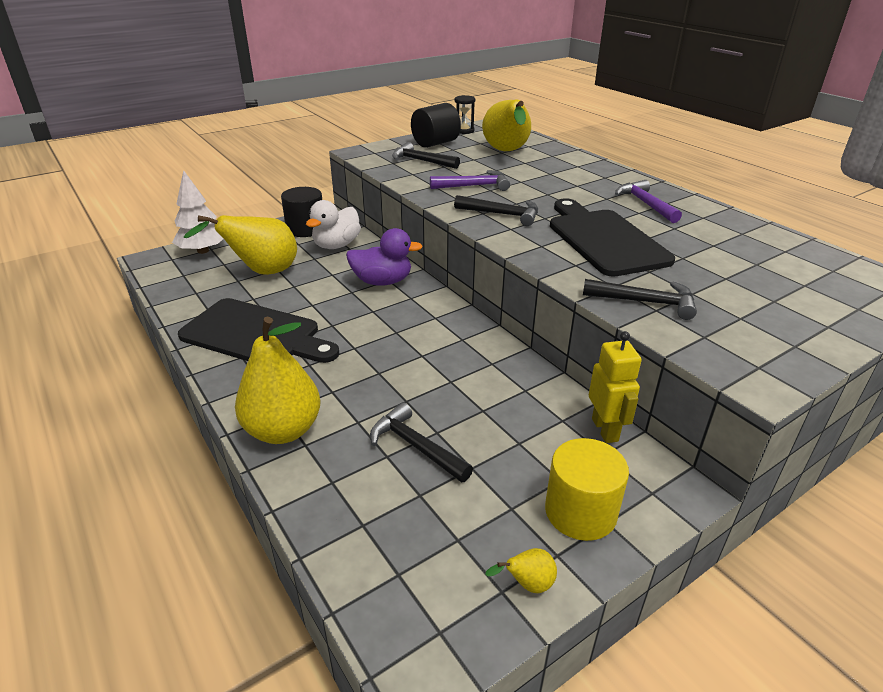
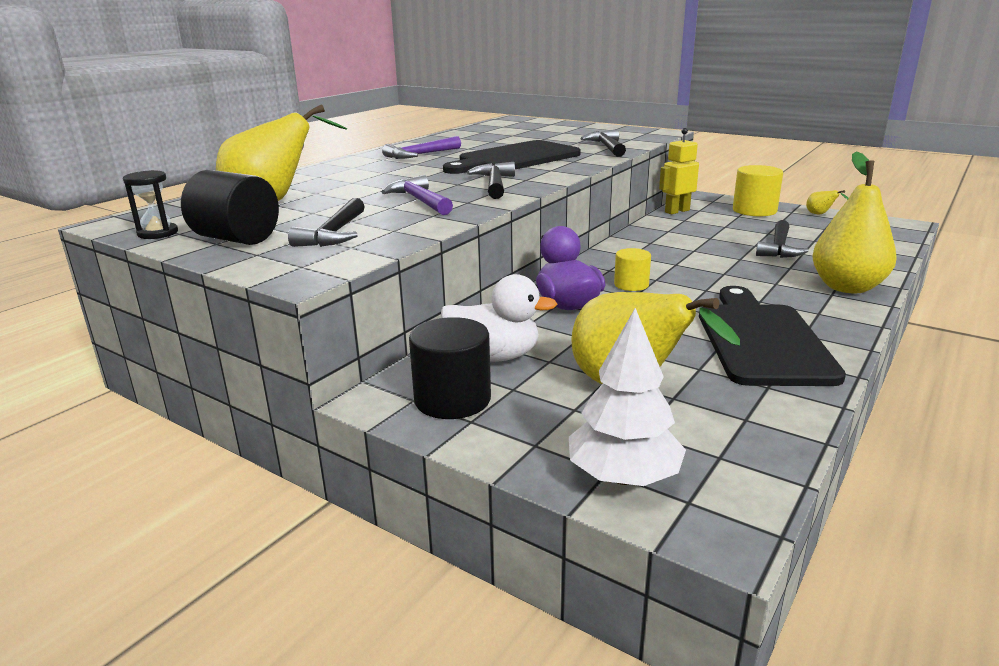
camera: 110 degrees left, 10 degrees down
(395, 317) = (631, 285): none -> yellow cylinder

